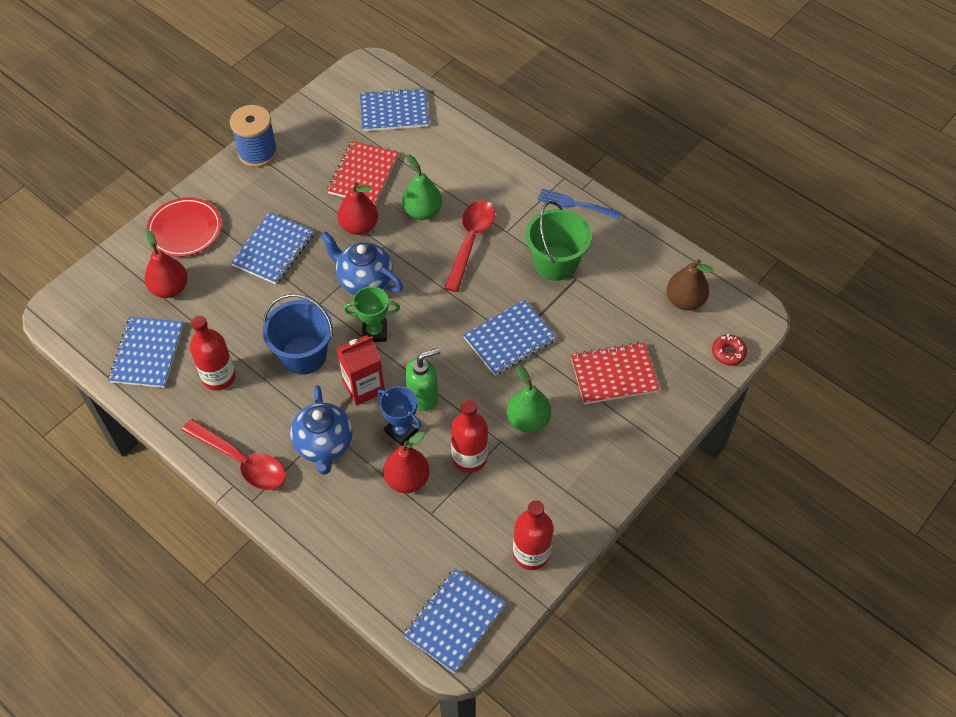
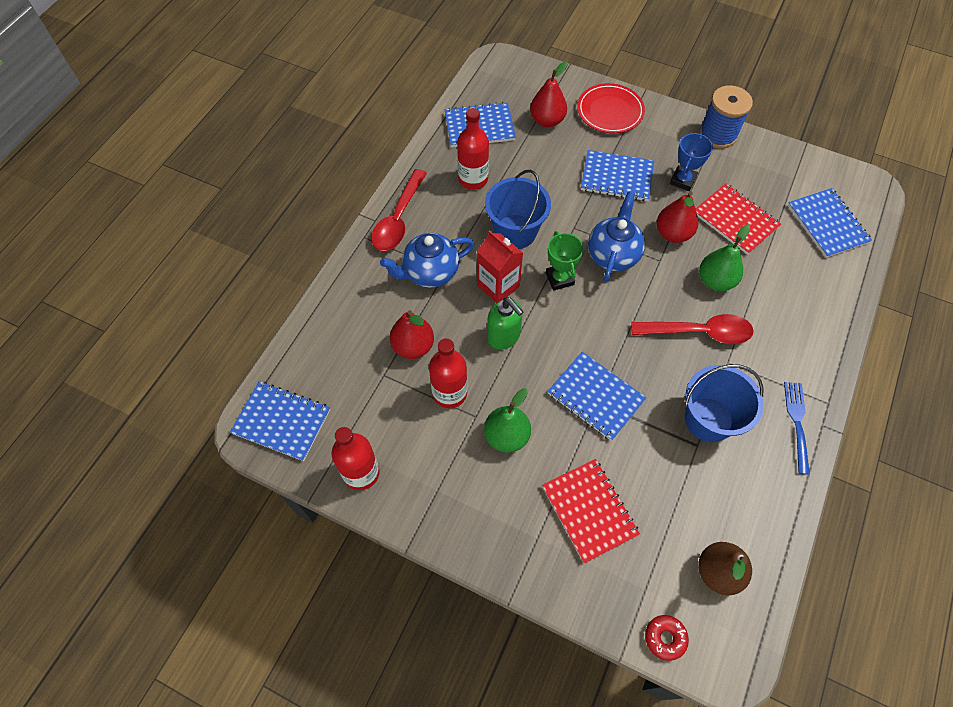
camera: 75 degrees right, 5 degrees up
(363, 174) = (735, 220): red notebook -> red notebook turned 45 degrees clockwise
(401, 431) = (461, 328): blue trophy -> blue trophy (682, 180)
(555, 263) = (708, 419): green bucket -> blue bucket

